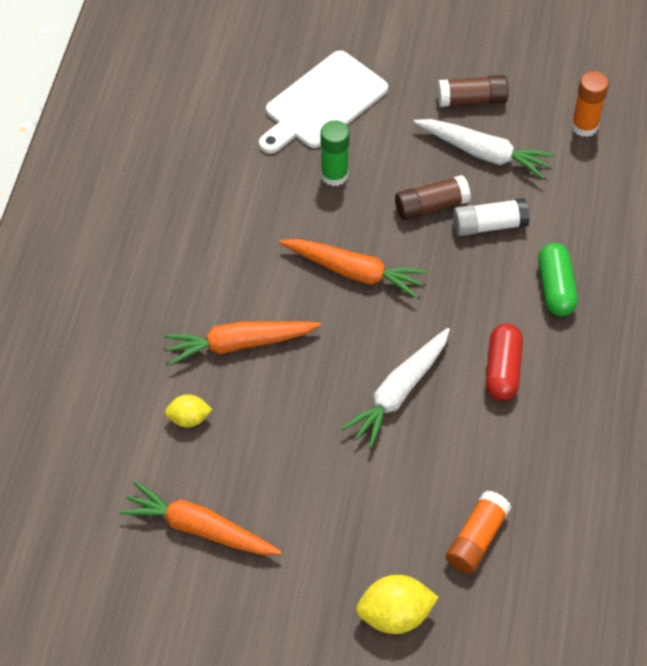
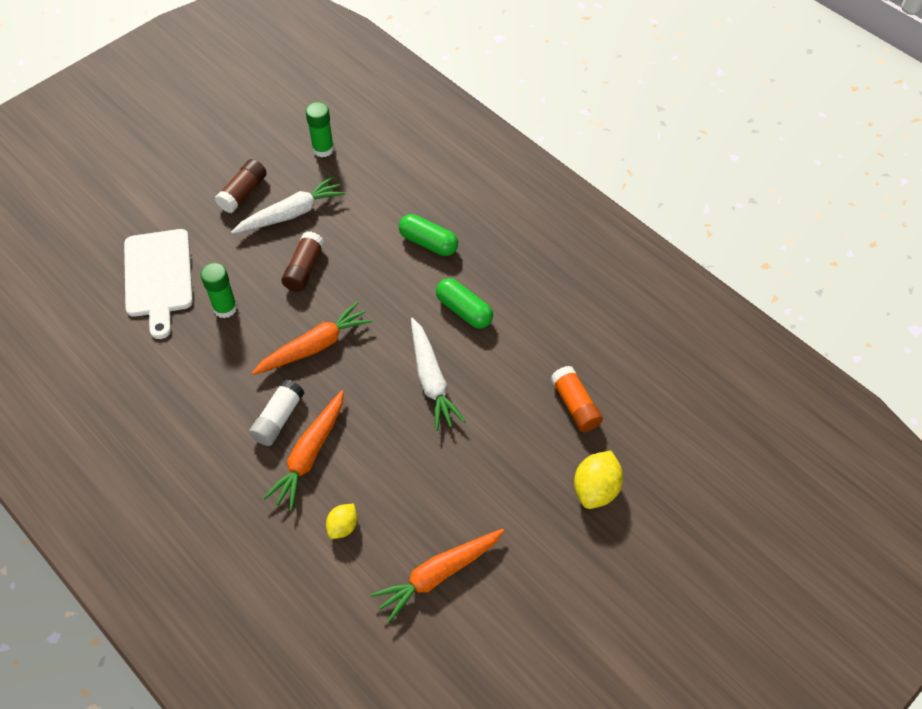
camera: 55 degrees left, 0 degrees up
(489, 225) = (349, 247): white glue stick -> white glue stick (278, 418)
(502, 370) = (464, 310): red capsule -> green capsule
(584, 126) = (323, 149): orange glue stick -> green glue stick

